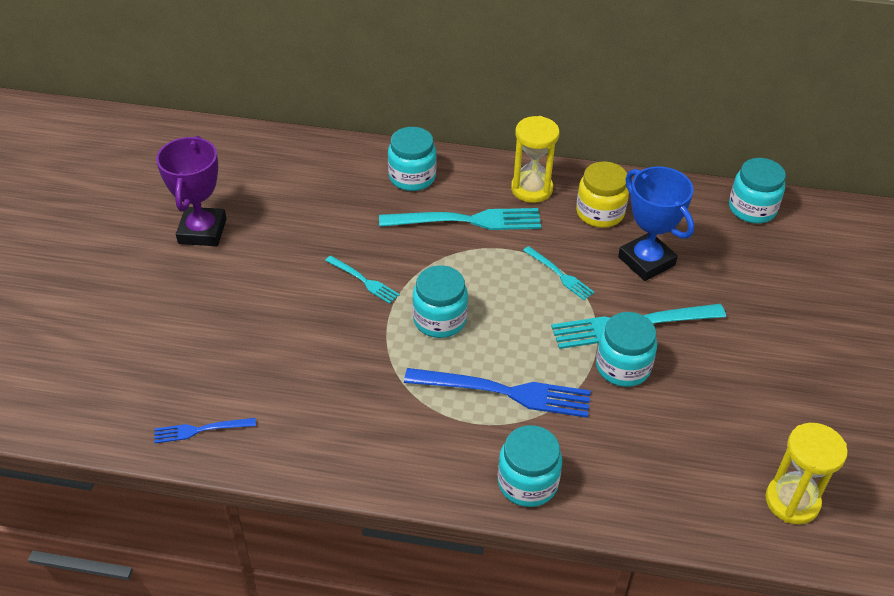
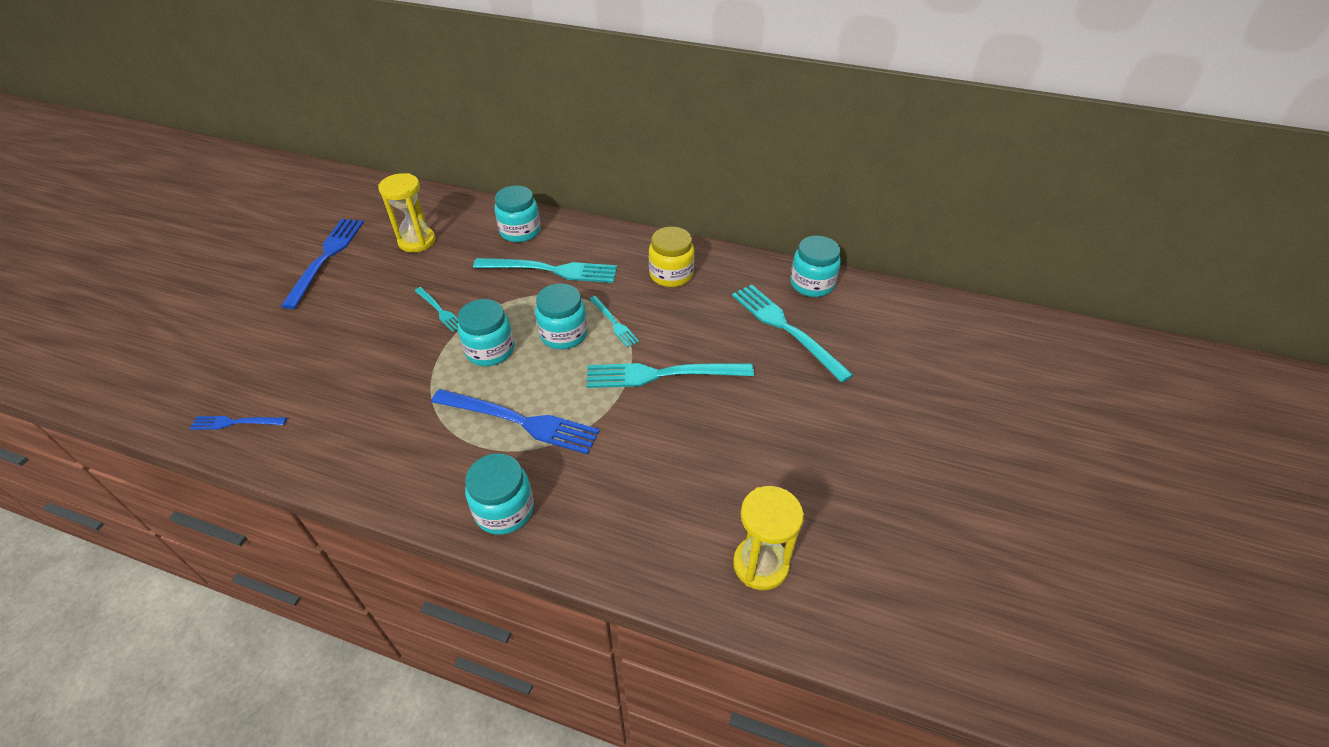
camera: 10 degrees right, 0 degrees up
(202, 231) = (326, 258): purple trophy -> blue fork
(531, 189) = (618, 250): yellow hourglass -> yellow hourglass (417, 241)
(623, 367) = (639, 411): turquoise jar -> turquoise jar (563, 334)
(646, 261) = (697, 319): blue trophy -> none
(740, 262) = (786, 328): none -> turquoise fork

